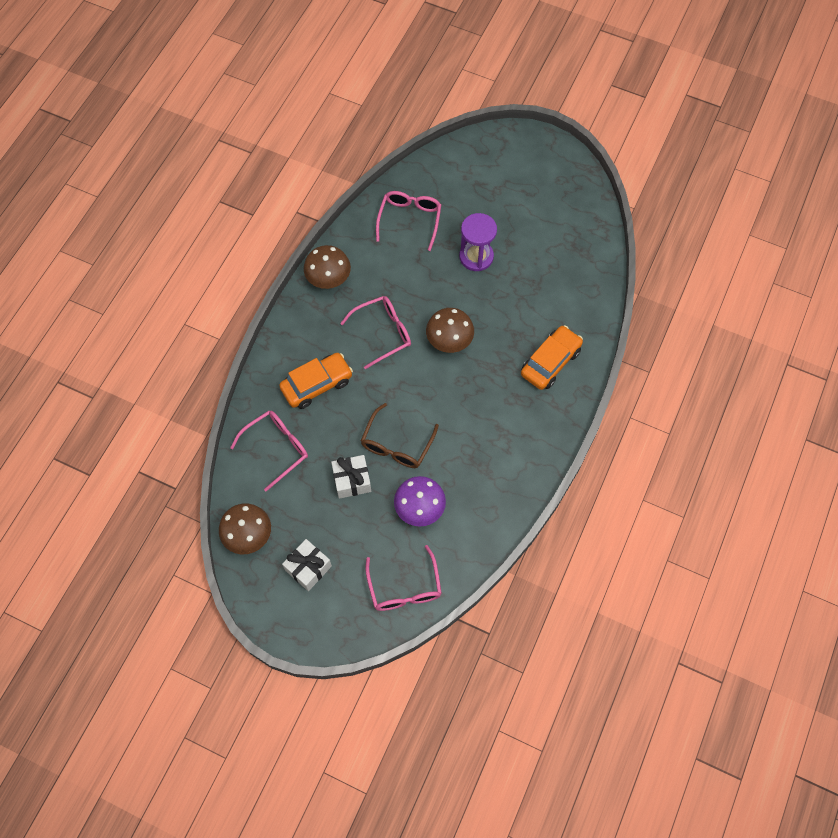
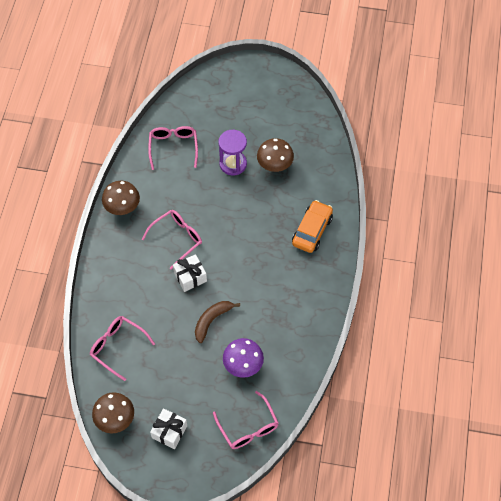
camera: 15 degrees left, 5 degrees down
(276, 449) = (118, 347): pink glasses -> pink glasses turned 90 degrees counterclockwise
(317, 384) = (136, 290): orange car -> none
(352, 480) = (184, 357): white gift -> white gift (190, 277)
(397, 444) = (212, 320): brown glasses -> brown banana
(449, 341) = (230, 233): brown mushroom -> brown mushroom (275, 165)

